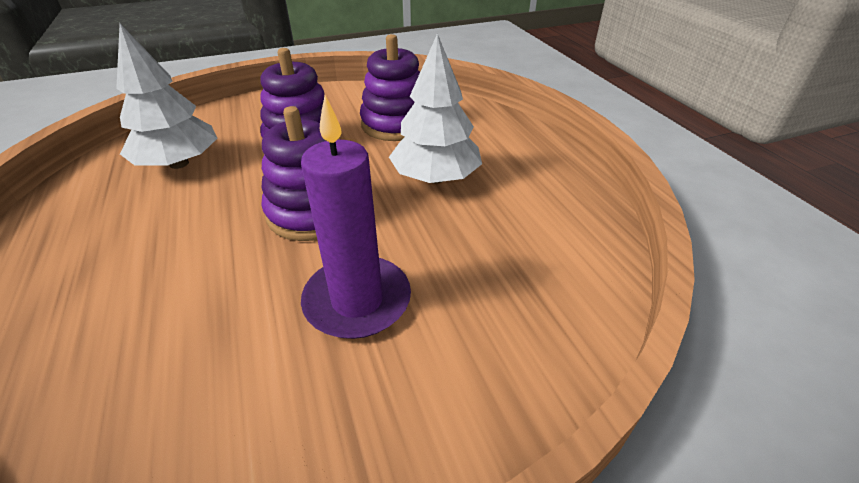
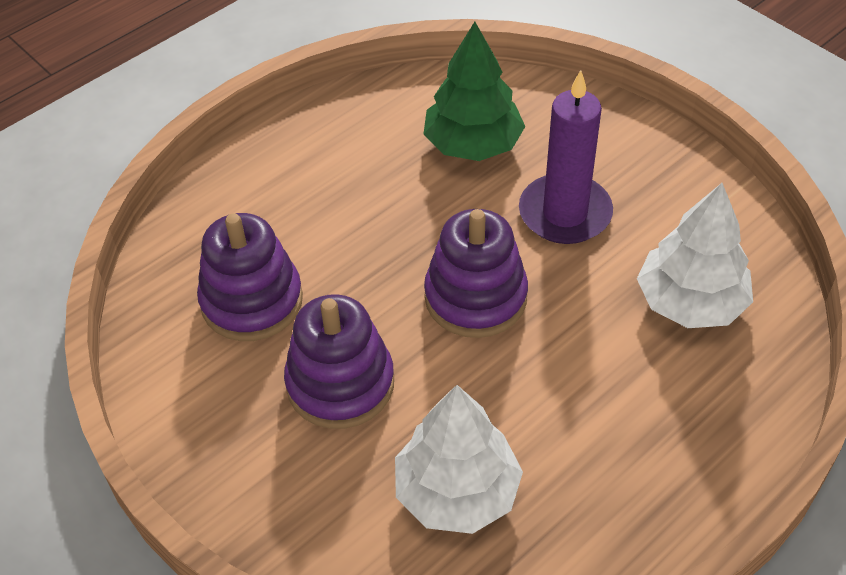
camera: 110 degrees left, 10 degrees up
(435, 178) = (364, 220): white tree -> white tree (690, 302)
(495, 263) = (473, 144): none -> green tree

